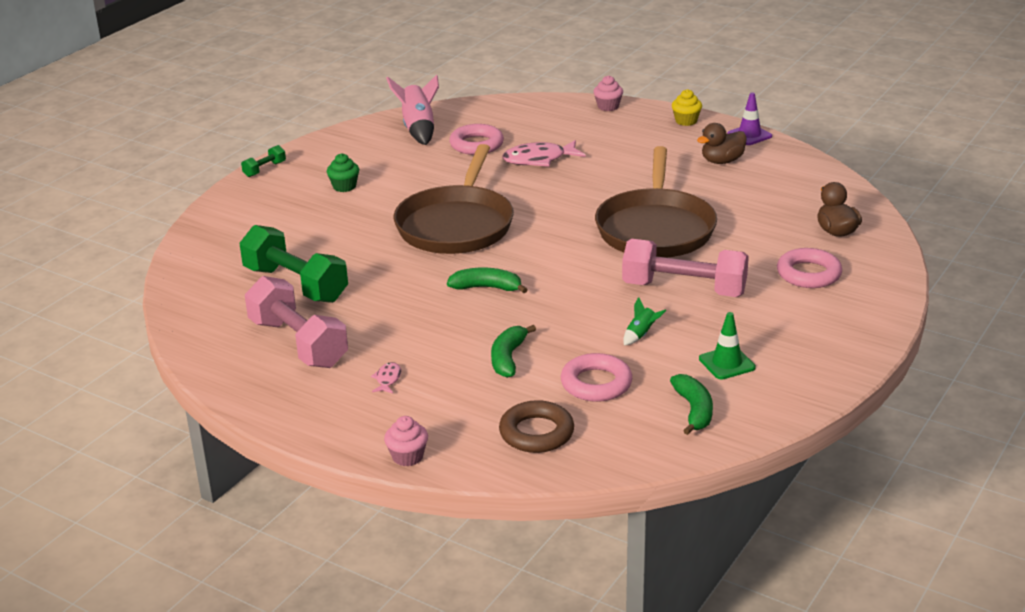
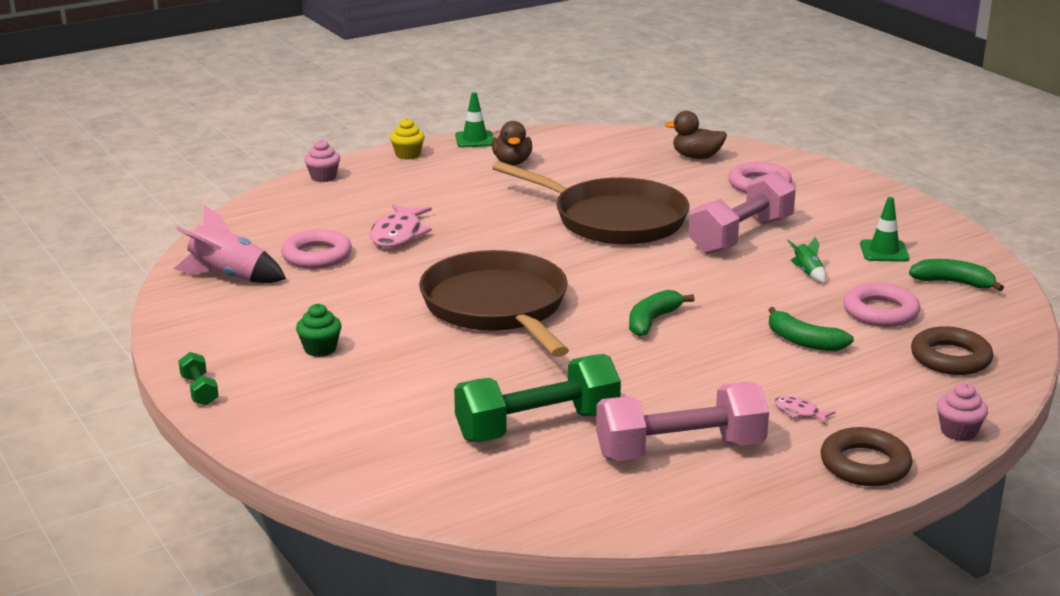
camera: 65 degrees left, 5 degrees down
(327, 422) = (865, 464): none -> brown ring
(456, 225) = (497, 307): brown pan -> brown pan turned 150 degrees counterclockwise
(749, 135) = (474, 140): purple traffic cone -> green traffic cone

